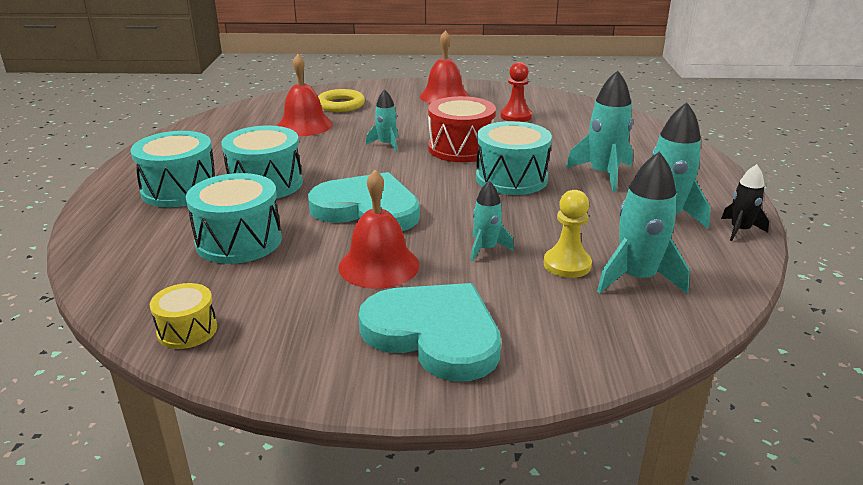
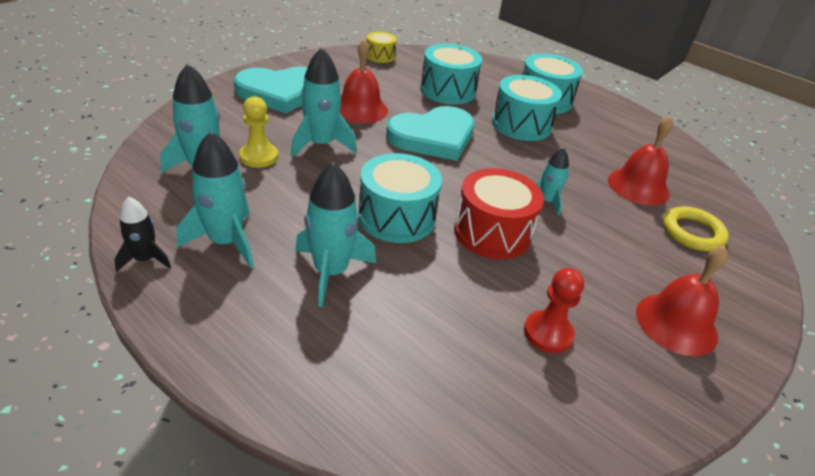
camera: 125 degrees right, 10 degrees up
(486, 249) = (321, 144): turquoise rocket -> turquoise rocket, size x1.70

